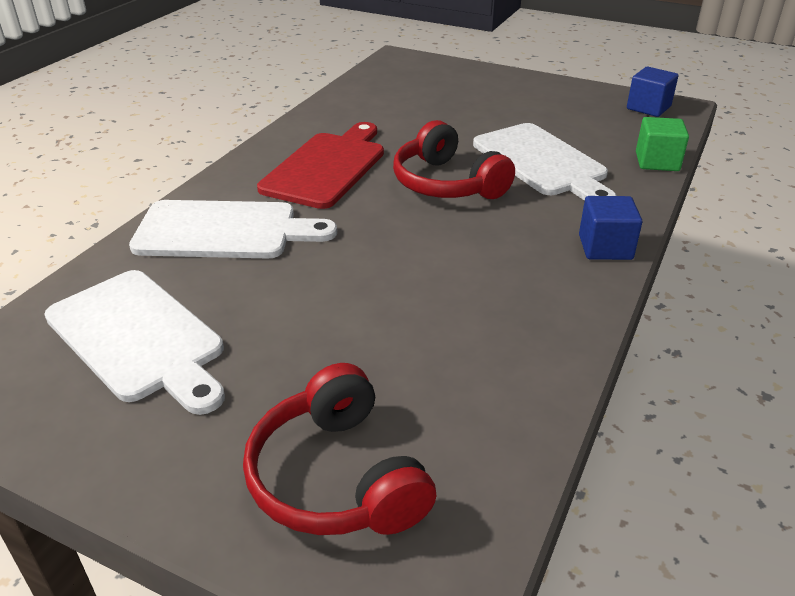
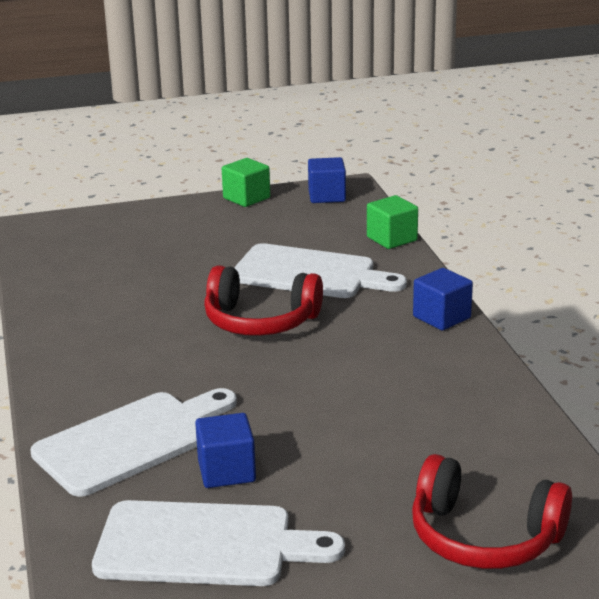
camera: 40 degrees left, 10 degrees down
(243, 288) = (226, 471): none -> blue cube
(327, 167) = (134, 351): red cutting board -> none
(578, 88) = (246, 198): none -> green cube

